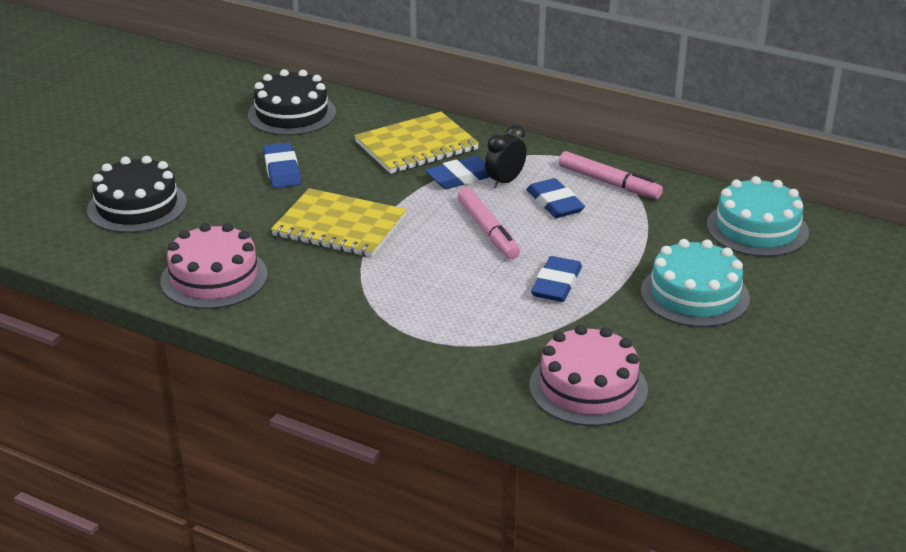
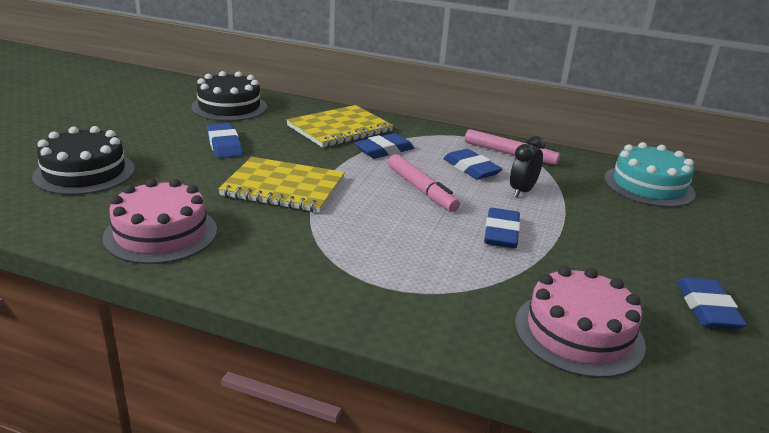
camera: 10 degrees left, 5 degrees down
(505, 181) = (422, 153): black clock -> black clock (522, 191)
(694, 295) = (630, 239): turquoise cake -> none
(731, 370) = (707, 308): none -> blue eraser

